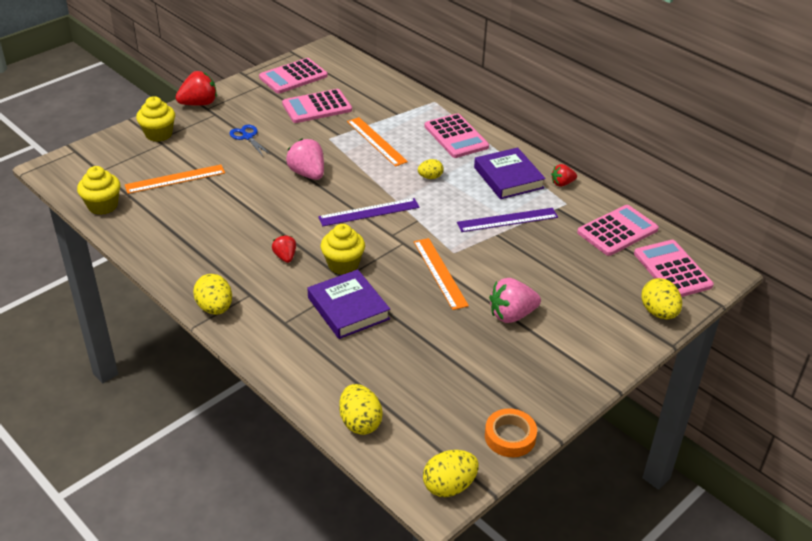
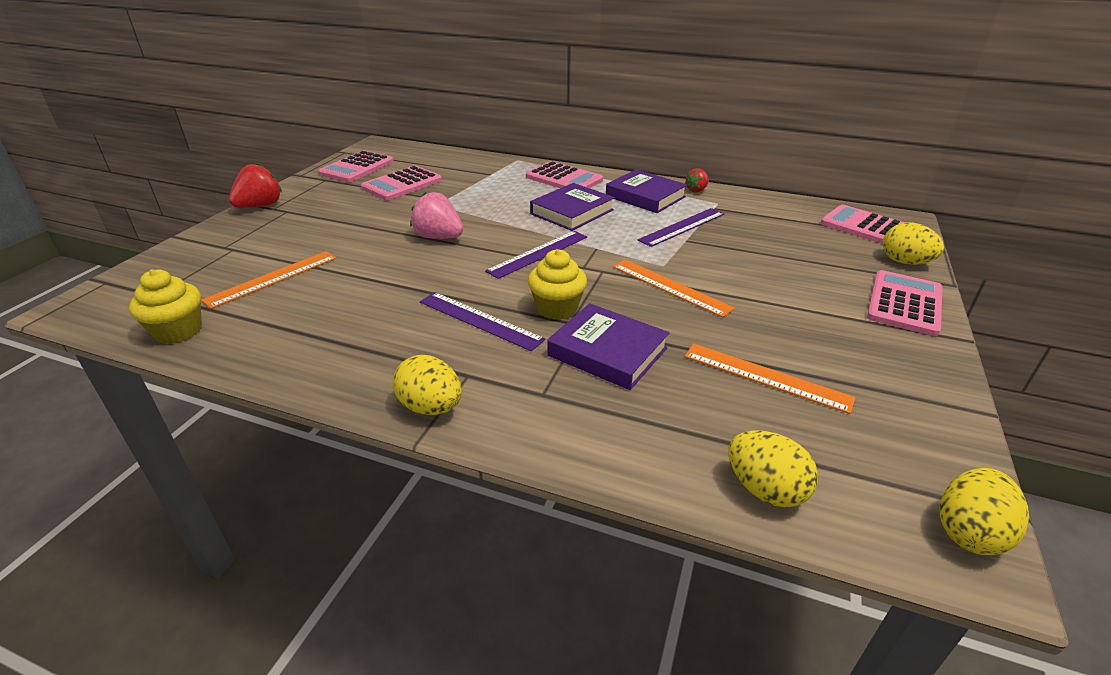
camera: 25 degrees left, 5 degrees down
(158, 134) = (223, 242): yellow cupcake -> none
(247, 137) = (341, 222): blue scissors -> none
(285, 257) = (480, 320): red strawberry -> purple ruler
(376, 141) = (489, 197): orange ruler -> orange ruler (766, 377)
(430, 177) = (572, 212): yellow egg -> purple book
(510, 437) = (946, 433): orange tape -> none
(512, 315) = (785, 304): pink strawberry -> none
(617, 231) = (786, 212): pink calculator -> pink calculator (904, 303)

